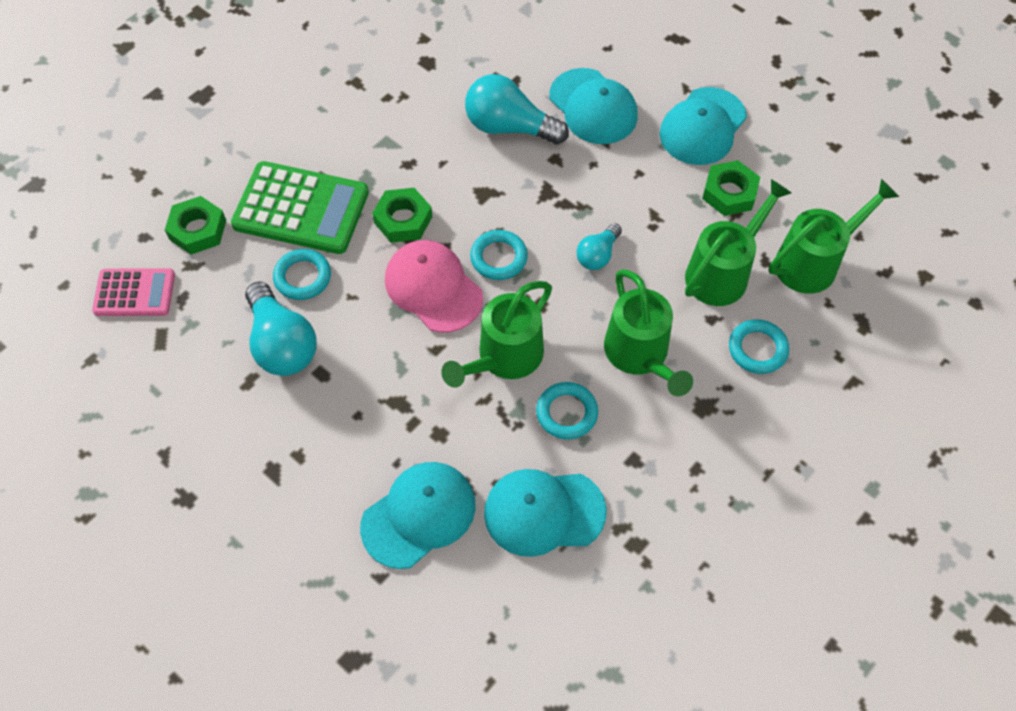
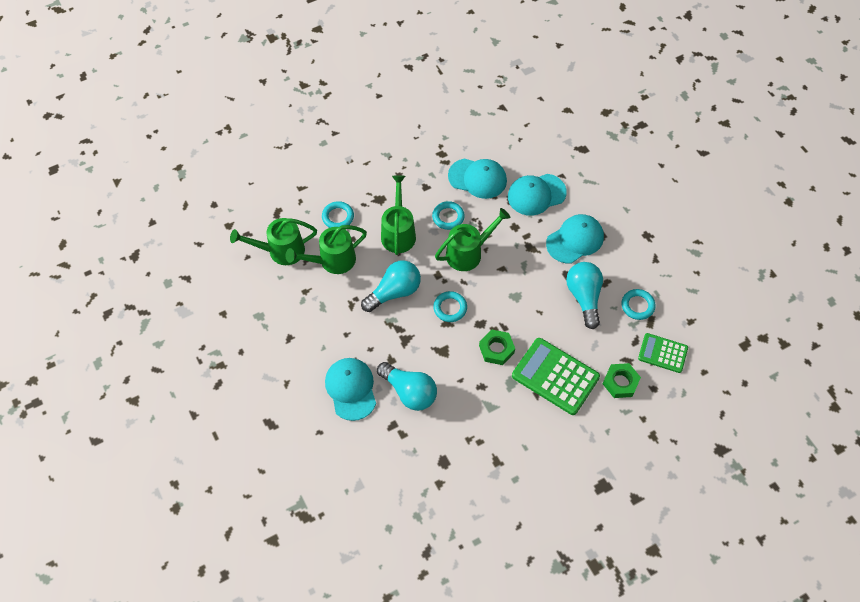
camera: 160 degrees left, 0 degrees up
(134, 293) = (662, 353): pink calculator -> green calculator
(303, 277) = (564, 332): turquoise ring -> turquoise ring (637, 306)
(433, 288) = (492, 302): pink cap -> none
(597, 255) = (394, 292): turquoise light bulb -> turquoise light bulb, size x1.77
(702, 127) = (292, 352): turquoise cap -> turquoise cap (575, 240)
(729, 193) = (301, 304): green nut -> none

